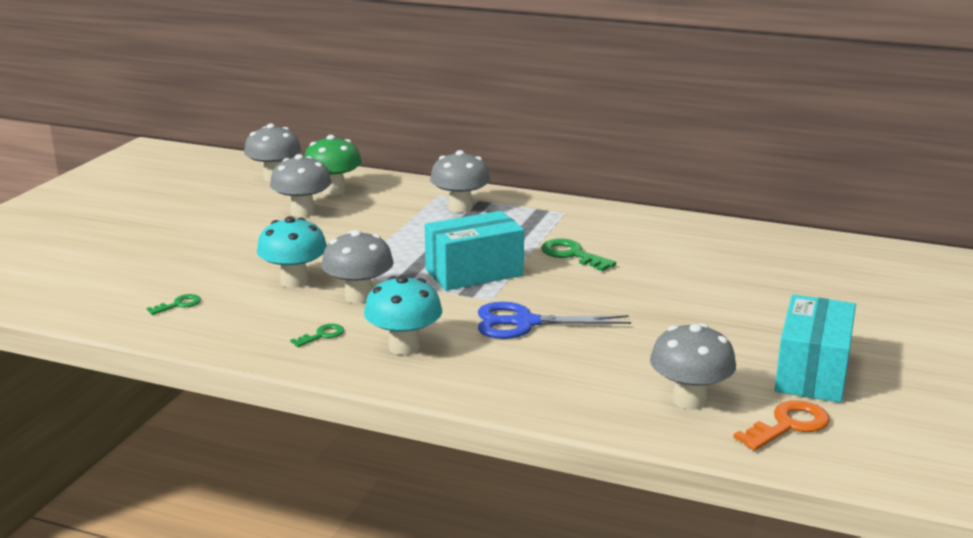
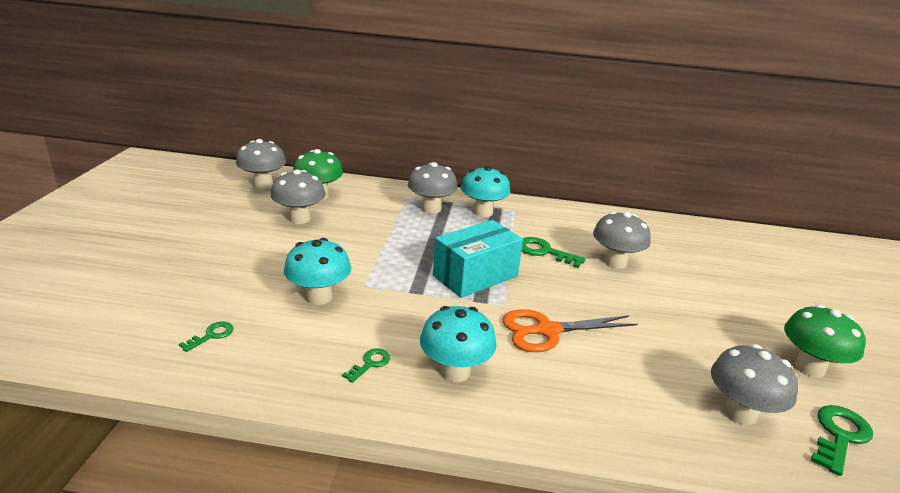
camera: 15 degrees left, 5 degrees up
(359, 297) = (386, 311): grey mushroom -> grey mushroom (615, 262)
(522, 213) = (483, 212): none -> turquoise mushroom
(525, 323) = (547, 331): blue scissors -> orange scissors
(788, 425) = (839, 436): orange key -> green key
(812, 373) = (809, 367): turquoise box -> green mushroom

